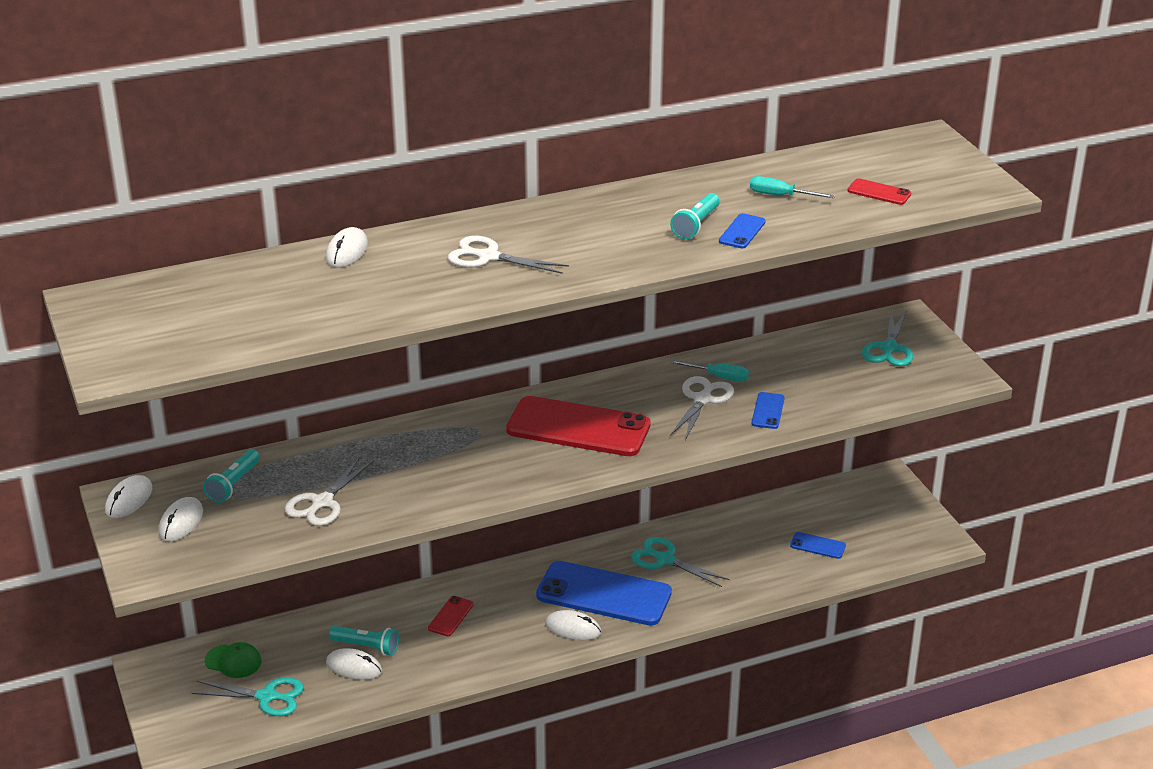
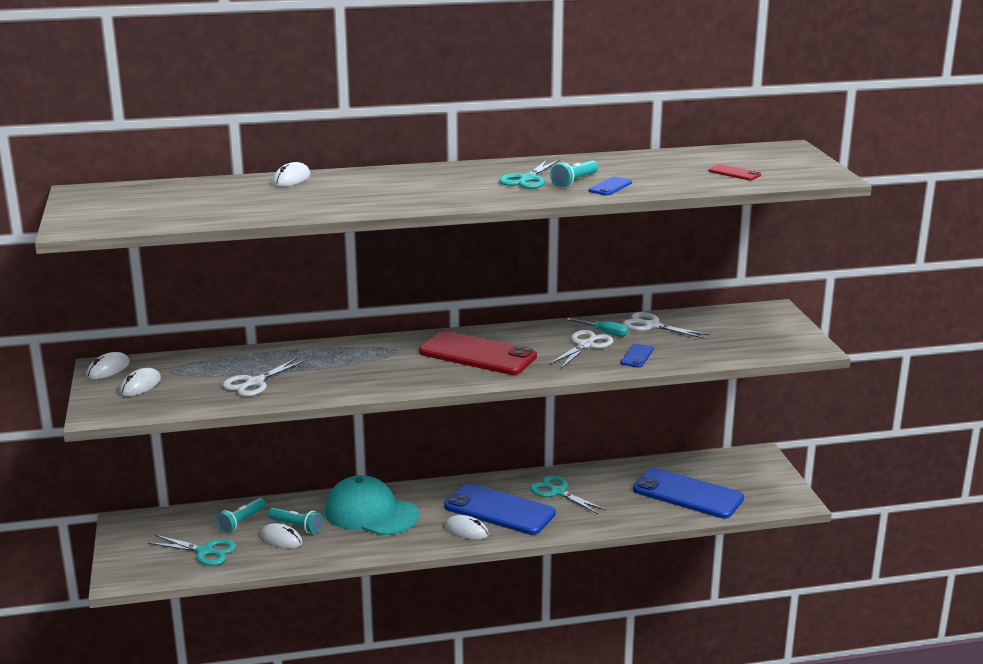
camera: 10 degrees right, 10 degrees down
(233, 661) = (189, 526): green cap -> none
(234, 484) = (192, 367): turquoise flashlight -> turquoise flashlight (241, 522)
(450, 616) = (370, 513): red phone -> turquoise cap
(488, 257) = (399, 188): white scissors -> white scissors (651, 326)
(781, 196) = (652, 170): turquoise screwdriver -> none
(817, 546) = (687, 494): blue phone -> blue phone, size x2.35
(889, 348) = (752, 326): turquoise scissors -> turquoise scissors (527, 179)

